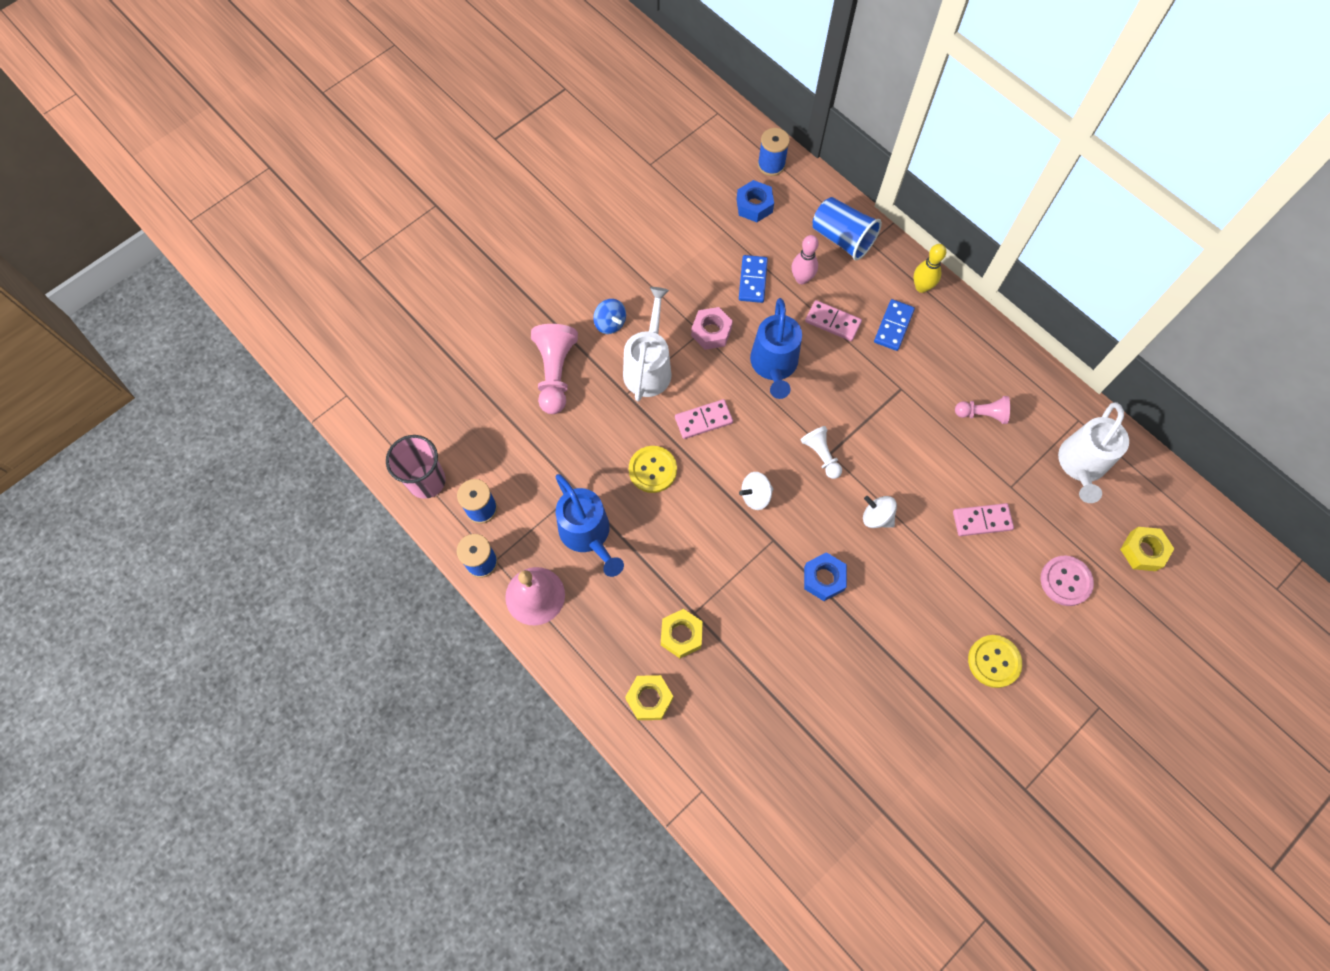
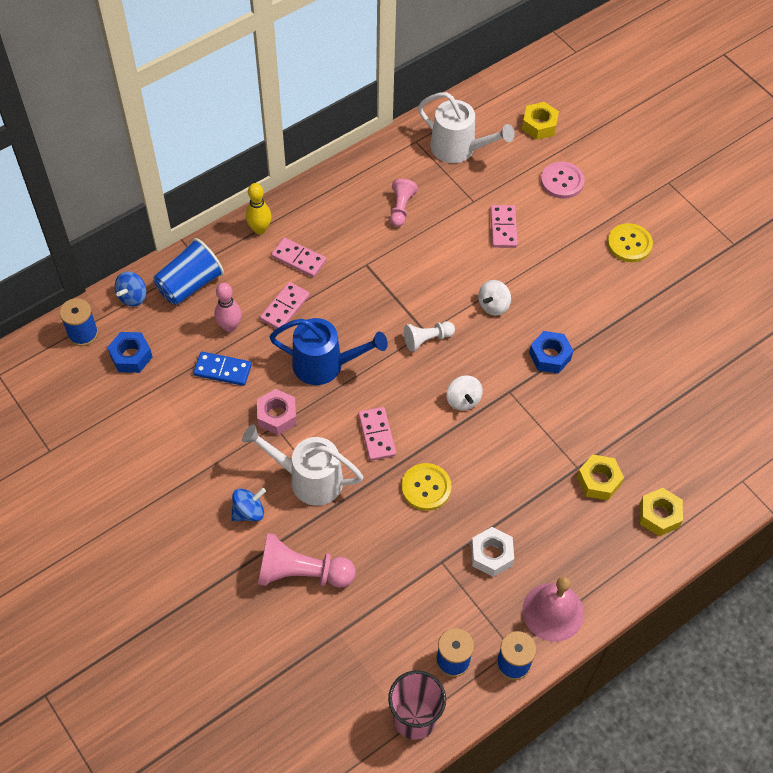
camera: 85 degrees left, 10 degrees down
(588, 535) = (491, 555): blue watering can -> white nut
(818, 195) = (133, 297): none -> blue spinning top
(893, 326) = (298, 259): blue domino -> pink domino

